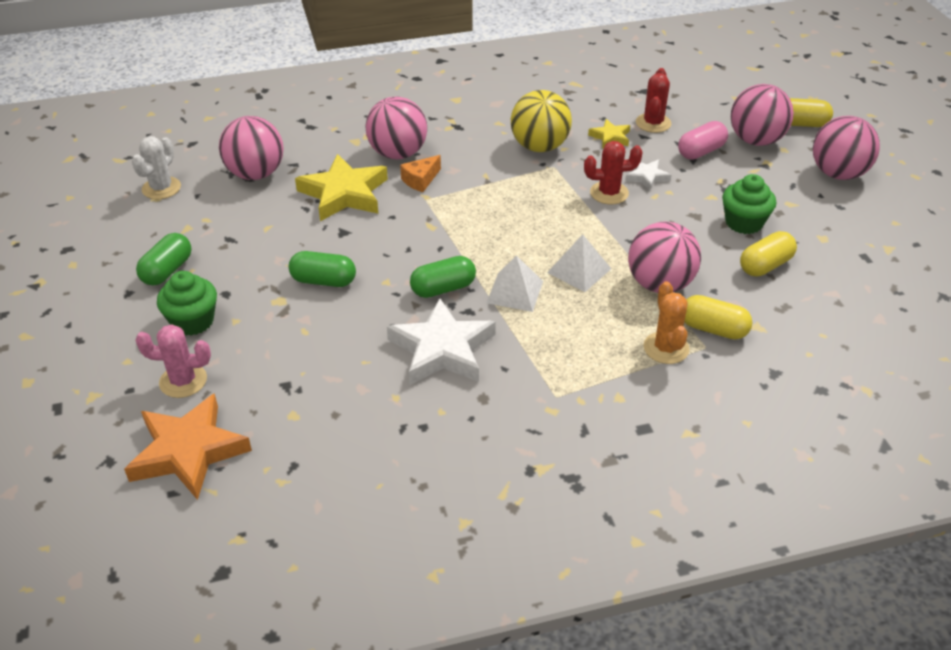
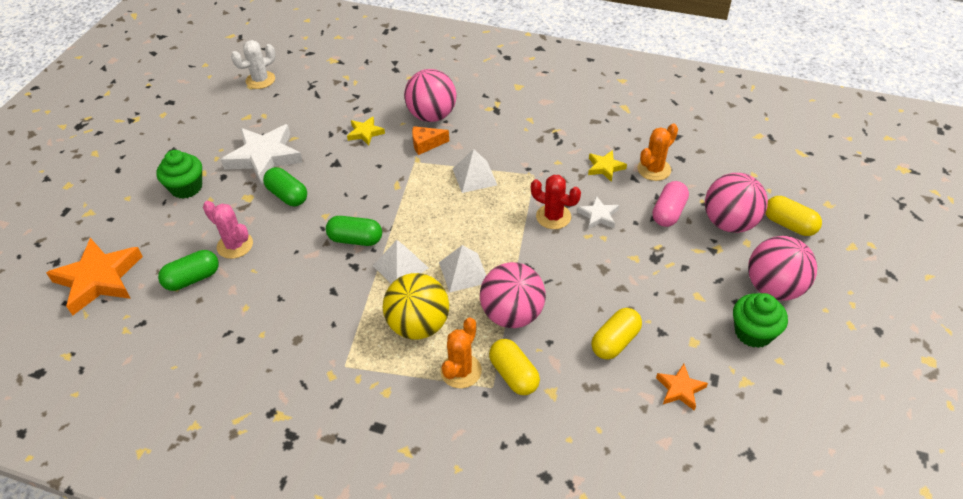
camera: 35 degrees right, 5 degrees up
(167, 271) = (207, 143): green capsule -> green capsule (192, 279)
(183, 381) = (142, 228): pink cactus -> pink cactus (235, 245)
(256, 174) = (325, 93): pink ball -> none
(344, 193) = (365, 133): yellow star -> yellow star, size x0.50
(442, 349) = (308, 287): white star -> white star (264, 157)
(500, 189) = (474, 176): none -> white pyramid
(539, 146) = (540, 153): yellow ball -> yellow ball (418, 325)
(653, 123) = (654, 169): red cactus -> orange cactus
(701, 151) = (668, 213): pink capsule -> pink capsule turned 60 degrees counterclockwise
(744, 222) = (637, 294): green cupcake -> green cupcake (753, 332)
(765, 265) = (615, 342): yellow capsule -> yellow capsule turned 45 degrees counterclockwise
(850, 276) = (680, 389): none -> orange star

